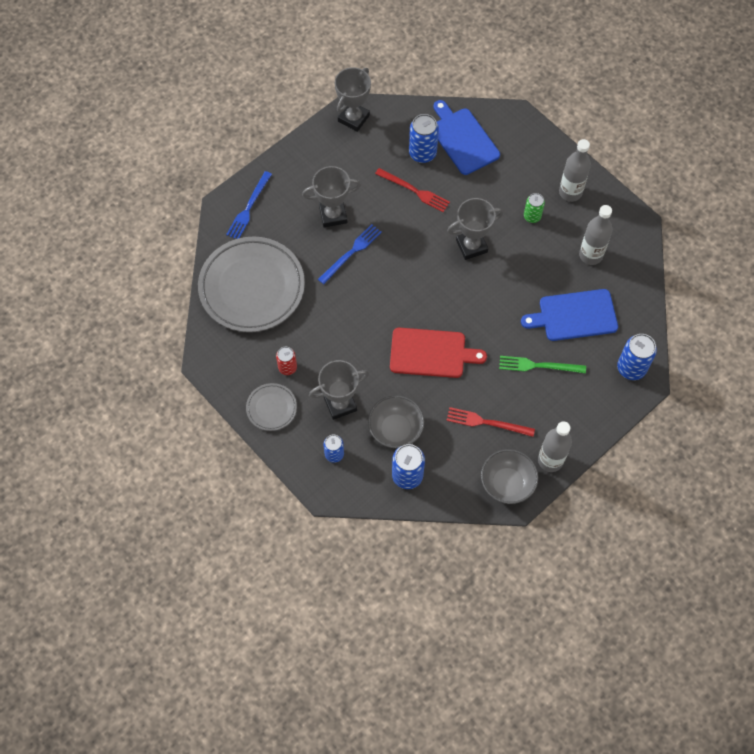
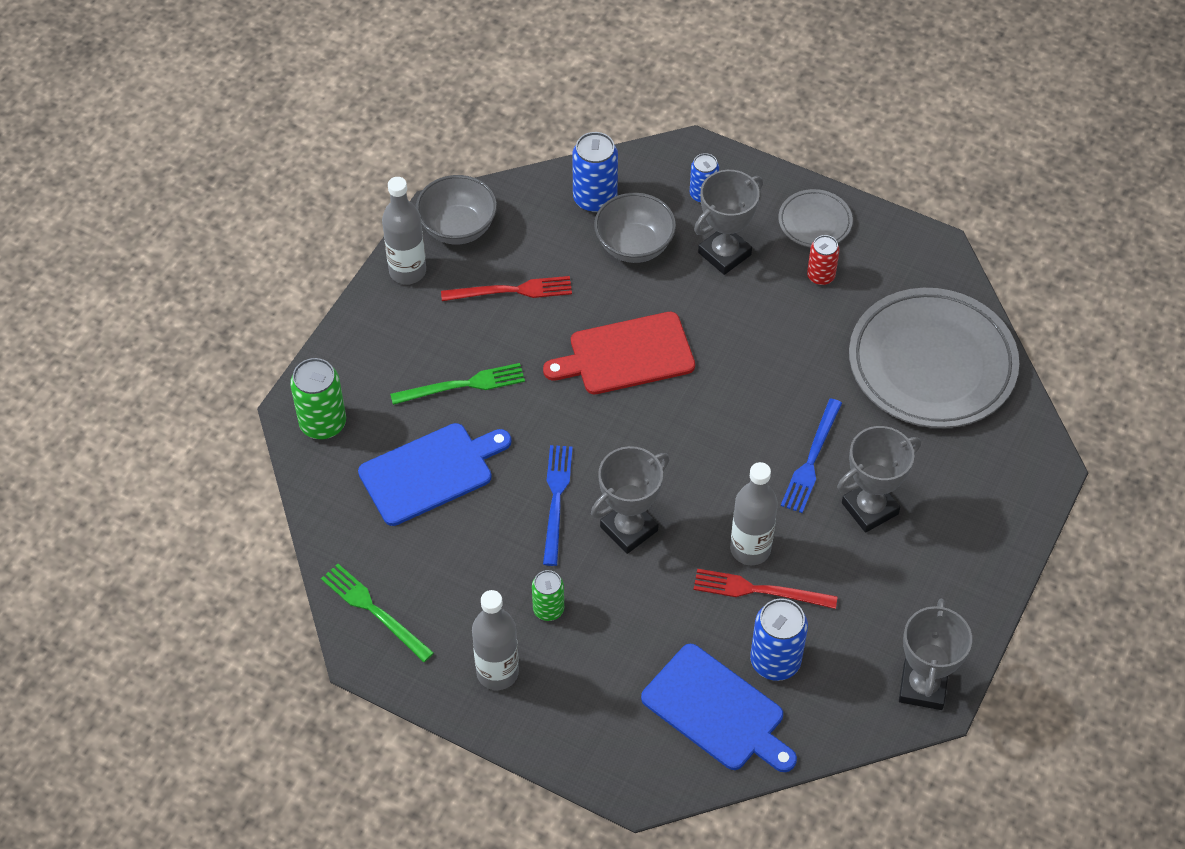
camera: 160 degrees right, 10 degrees down
(249, 208) = (1006, 478): blue fork -> blue fork (556, 500)
(590, 255) = (431, 575): grey bottle -> grey bottle (750, 549)
(628, 245) = (374, 611): none -> green fork
(631, 368) = (323, 423): blue can -> green can

